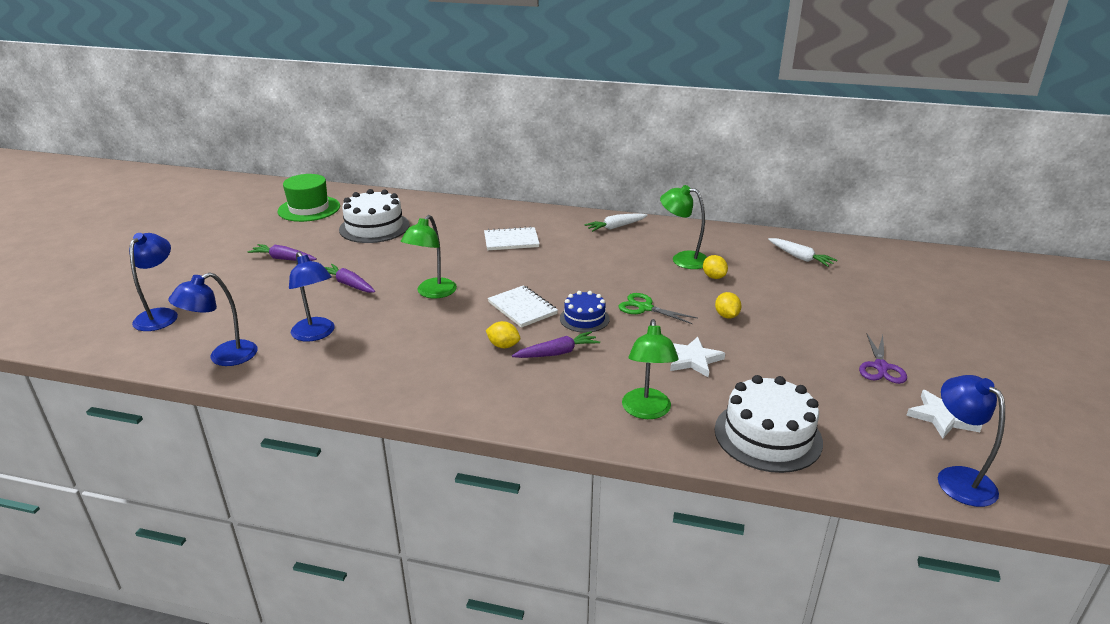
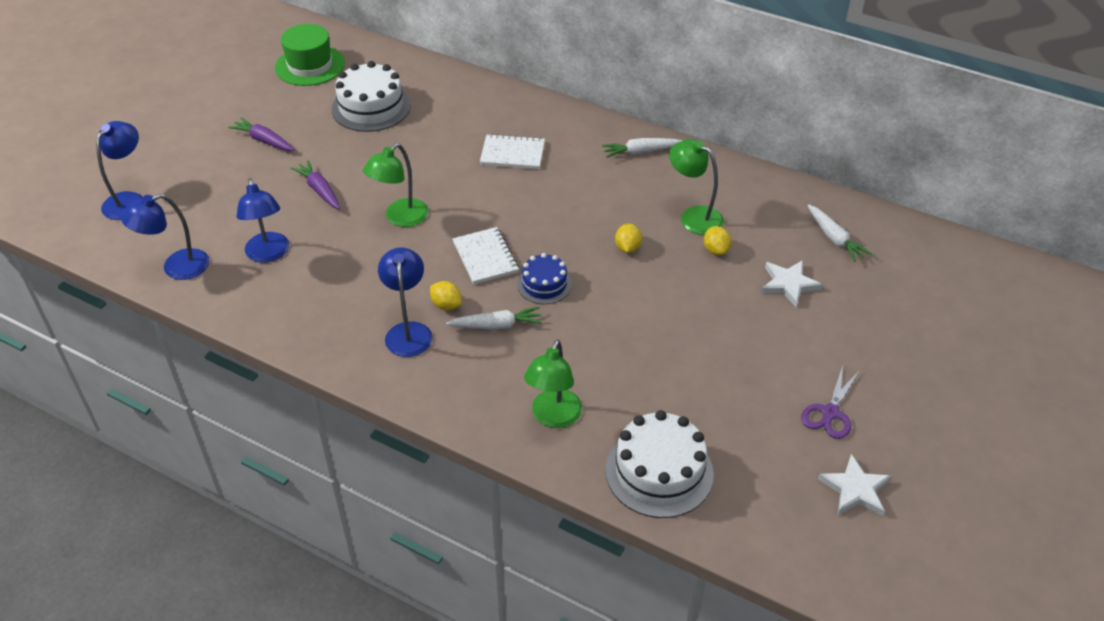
camera: 15 degrees right, 15 degrees up
(557, 353) = (496, 325): purple carrot -> white carrot
(645, 308) = (616, 281): green scissors -> none
(692, 359) = (632, 362): white star -> white star (789, 284)
(726, 316) = (700, 310): yellow lemon -> yellow lemon (627, 248)
(957, 478) = (821, 562): blue lamp -> blue lamp (408, 331)

